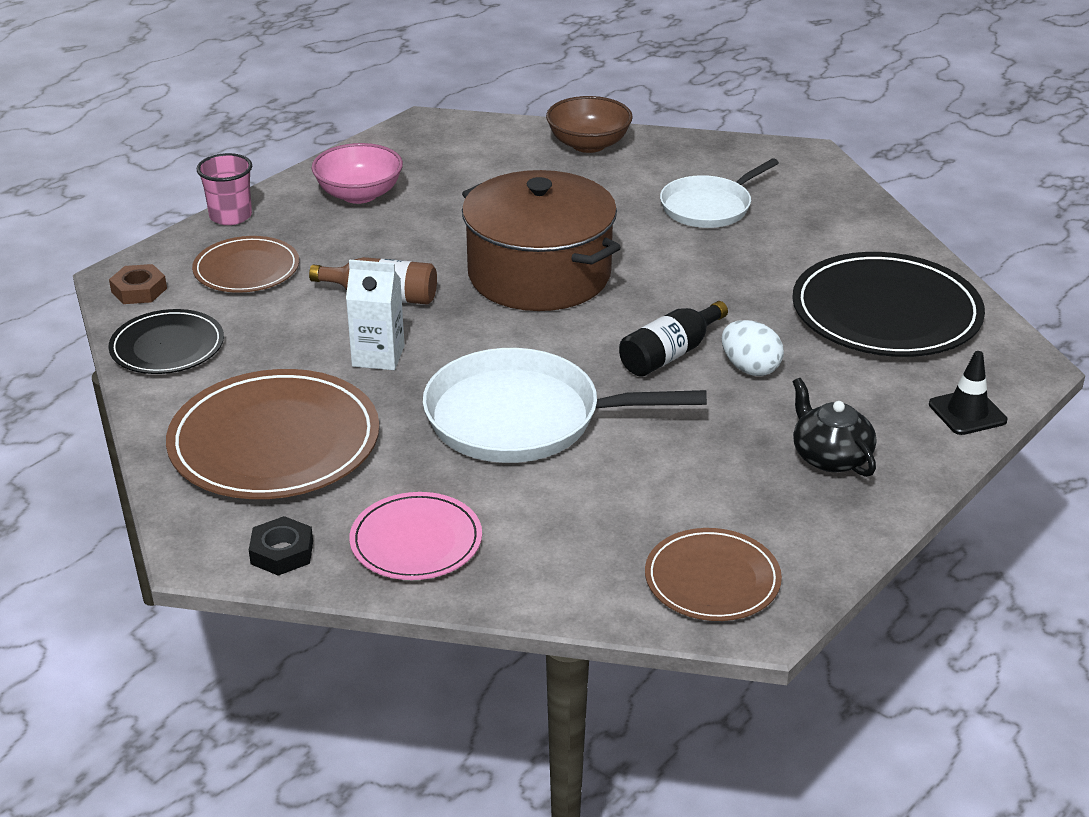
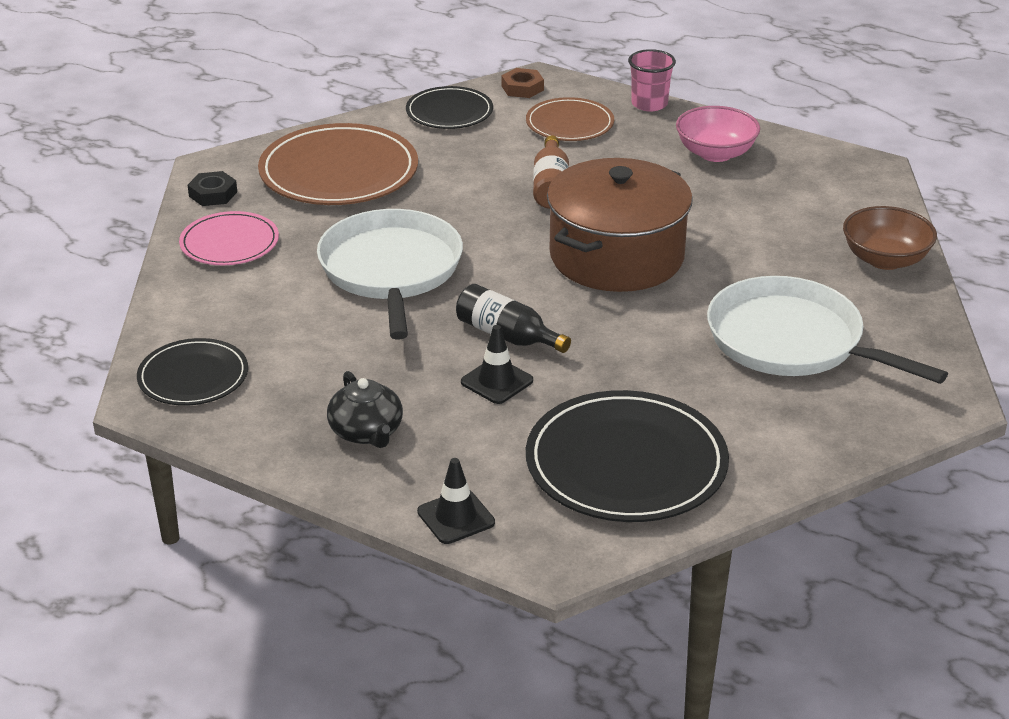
camera: 80 degrees right, 0 degrees up
(378, 356) = (462, 197): white carton -> none
(709, 207) = (792, 341): white pan -> white pan, size x1.59
(712, 579) = (193, 377): brown plate -> black plate
(750, 368) = (497, 381): white egg -> black traffic cone
(830, 456) = (366, 432): black teapot -> black teapot turned 105 degrees clockwise

